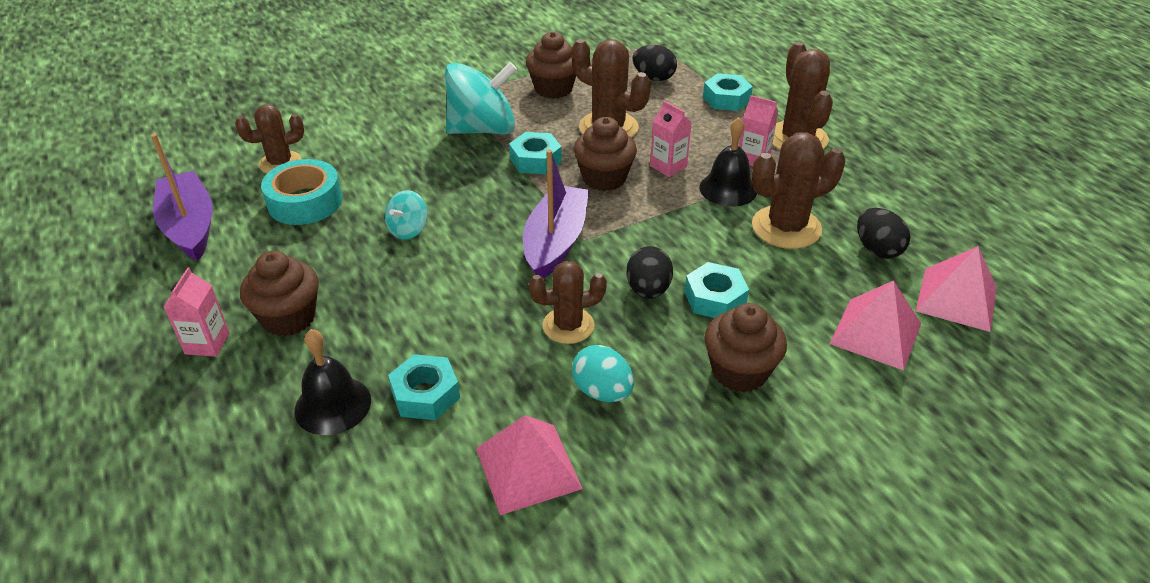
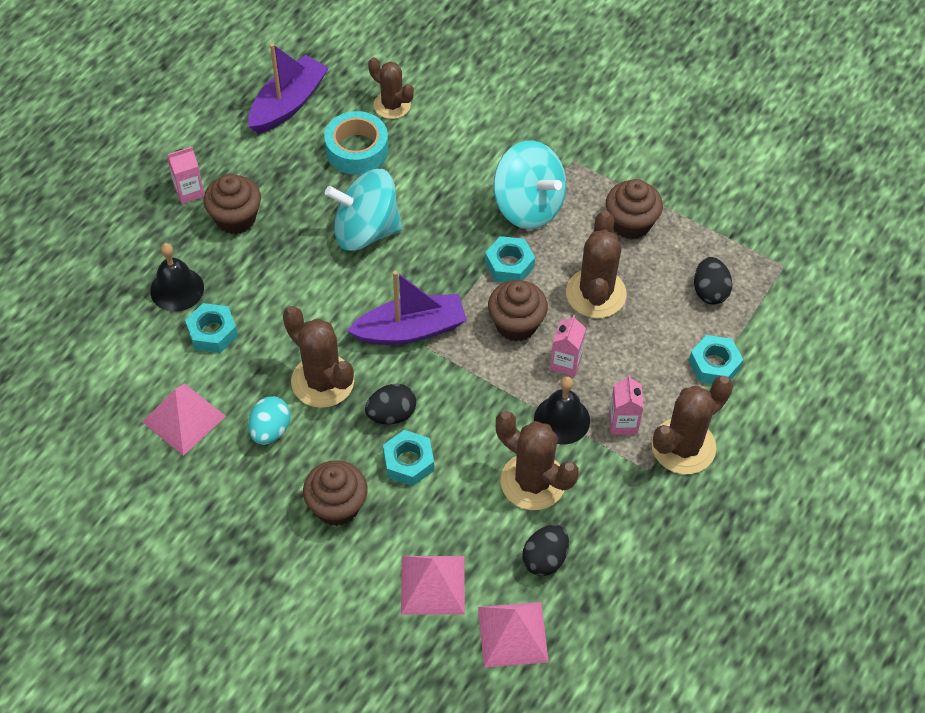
camera: 60 degrees right, 15 degrees up
(408, 230) = (366, 231): turquoise spinning top -> turquoise spinning top, size x2.11
(568, 326) = (322, 381): brown cactus -> brown cactus, size x1.51

